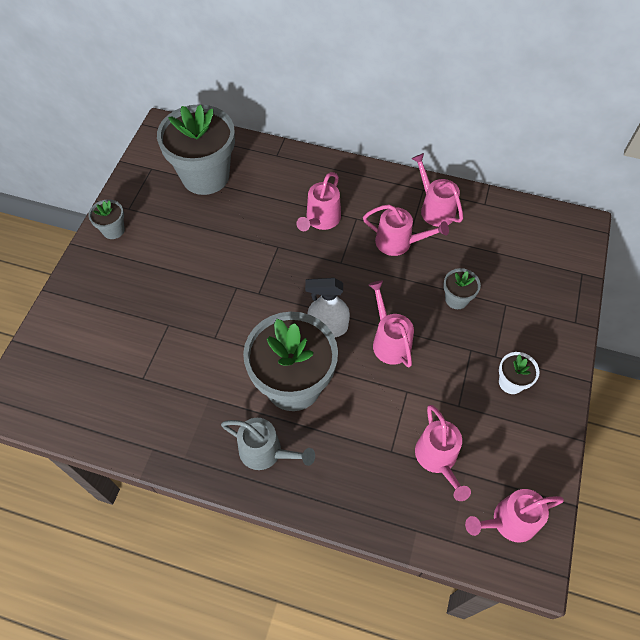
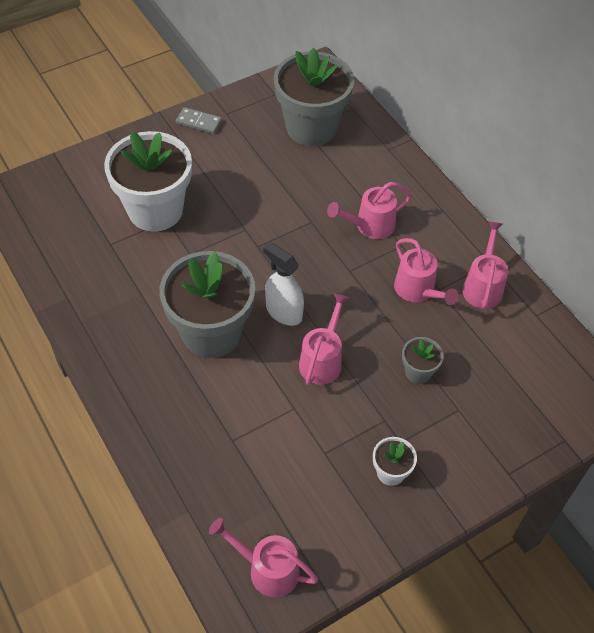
camera: 40 degrees right, 5 degrees down
(113, 230) = (199, 122): grey flower pot -> grey domino
(151, 324) = (155, 210): none -> white flower pot
(266, 452) = (140, 364): grey watering can -> none
(438, 459) = (262, 477): pink watering can -> none

